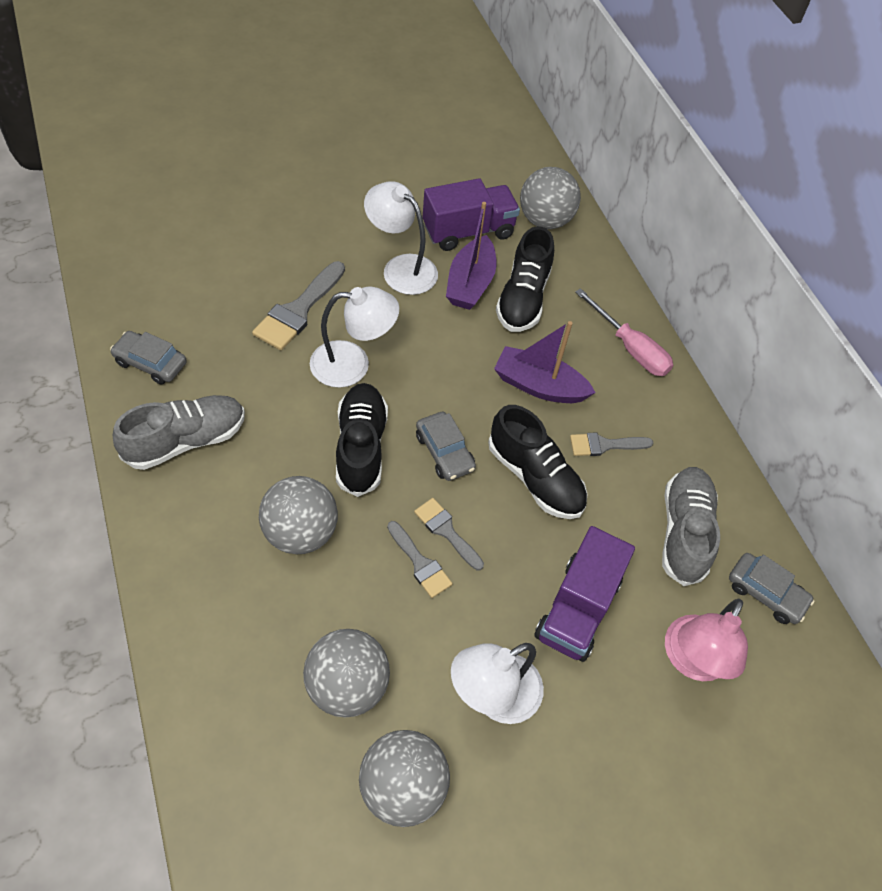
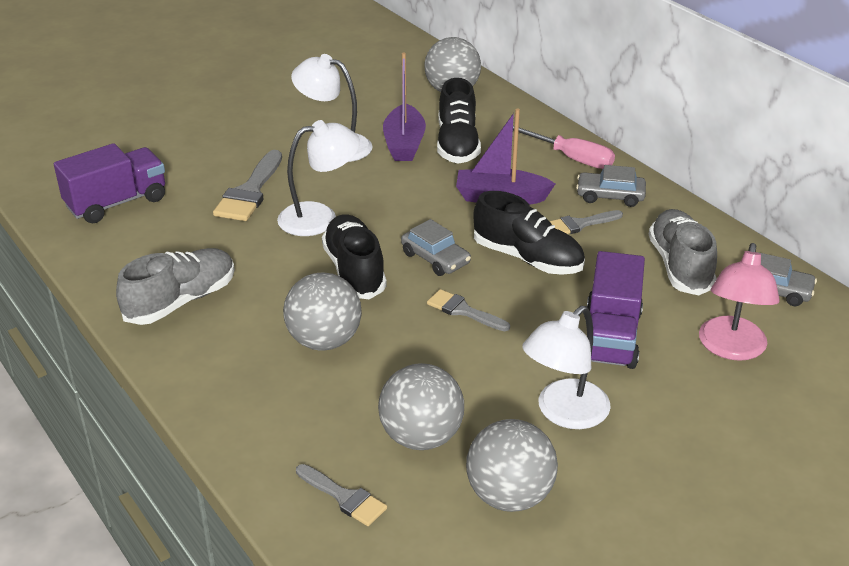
camera: 10 degrees left, 20 degrees down
(150, 363) = (121, 255): grey car -> grey car (610, 196)
(420, 563) = (449, 337): grey brush -> grey brush (344, 497)
(468, 231) = (385, 111): purple truck -> purple truck (117, 203)

